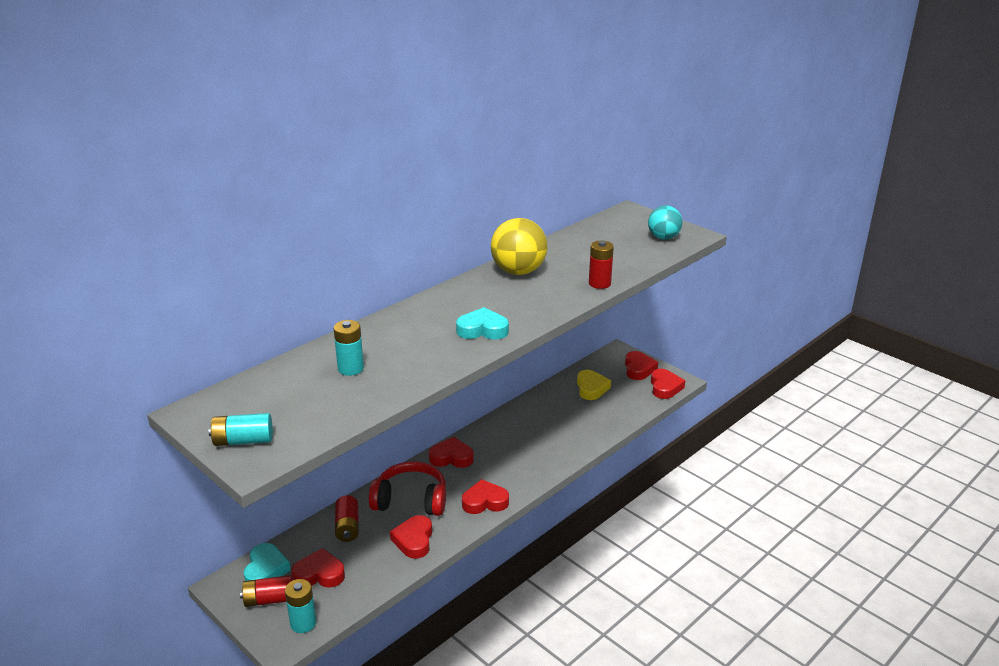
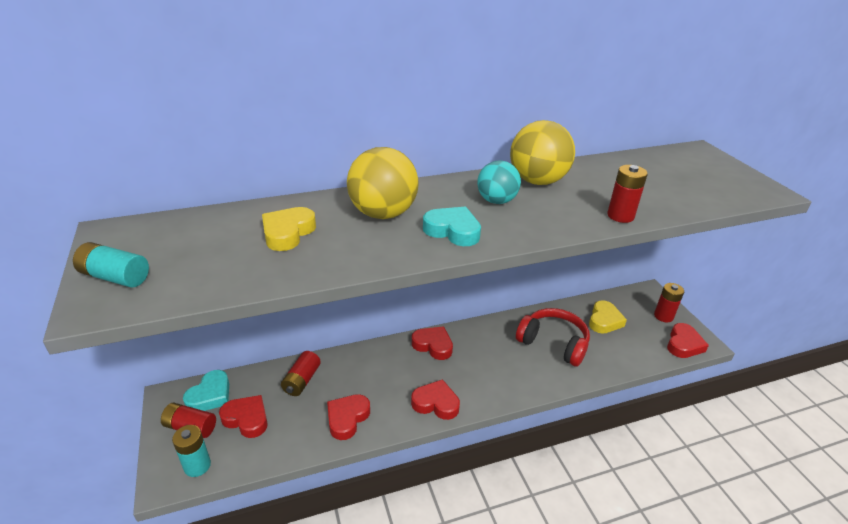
camera: 25 degrees right, 5 degrees up
(350, 368) = (288, 233): turquoise battery -> yellow heart
(411, 500) = (371, 375): red headphones -> red headphones (553, 343)
(415, 332) = (383, 214): none -> yellow ball
(638, 369) = (663, 316): red heart -> red battery
(663, 237) = (727, 185): turquoise ball -> turquoise ball (496, 201)

